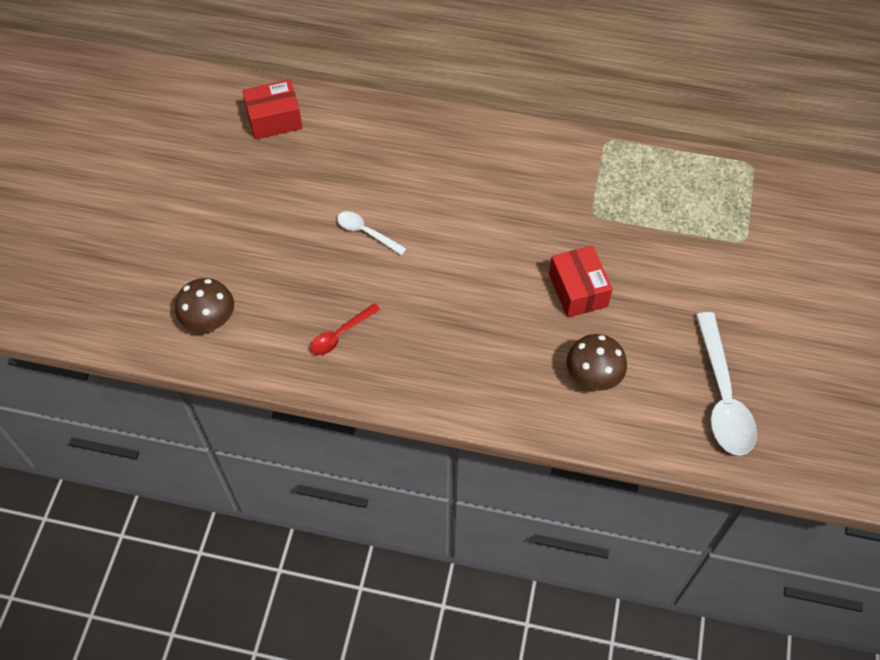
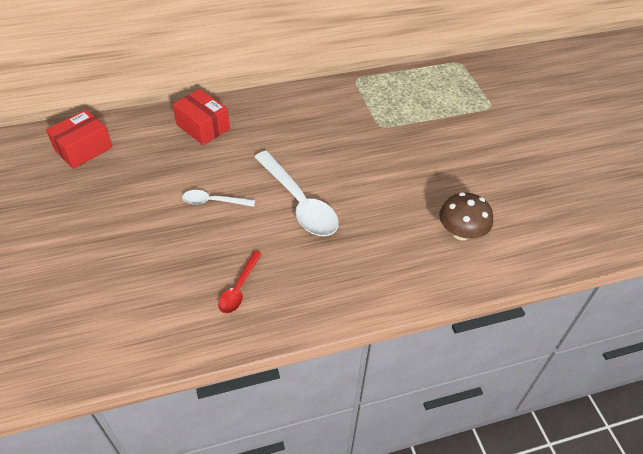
camera: 30 degrees left, 10 degrees down
(209, 319) = (106, 327): brown mushroom -> none
(578, 290) = (406, 179): red box -> red box (203, 127)
(722, 396) = (558, 207): white spoon -> white spoon (299, 202)

